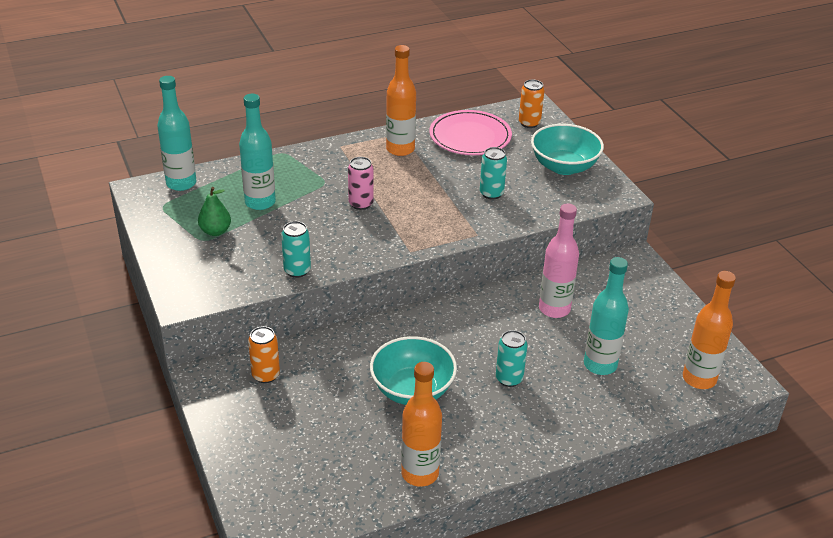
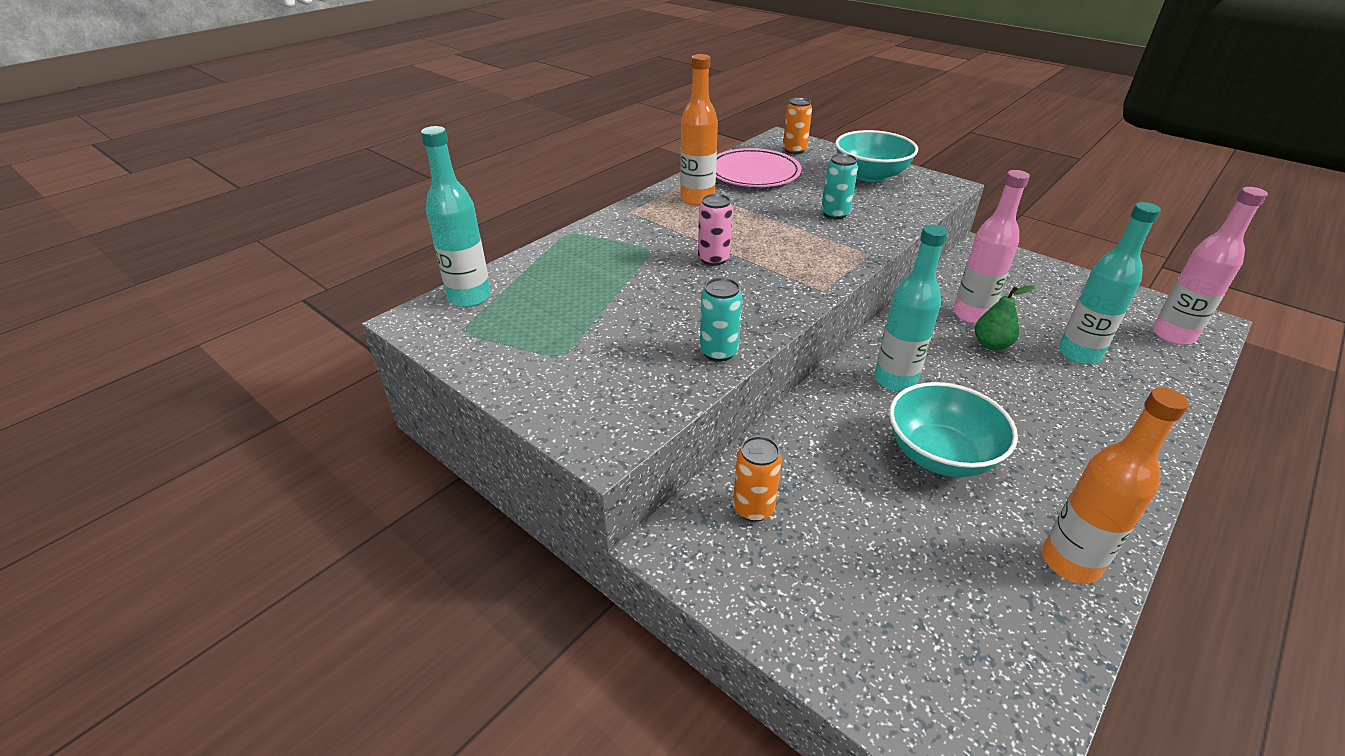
camera: 25 degrees left, 0 degrees up
(215, 231) = (567, 339): green pear -> green pear (991, 345)
(260, 202) = (593, 290): turquoise bottle -> turquoise bottle (895, 380)
(509, 379) = (1018, 401): turquoise can -> none
(699, 379) = (1173, 335): orange bottle -> pink bottle

